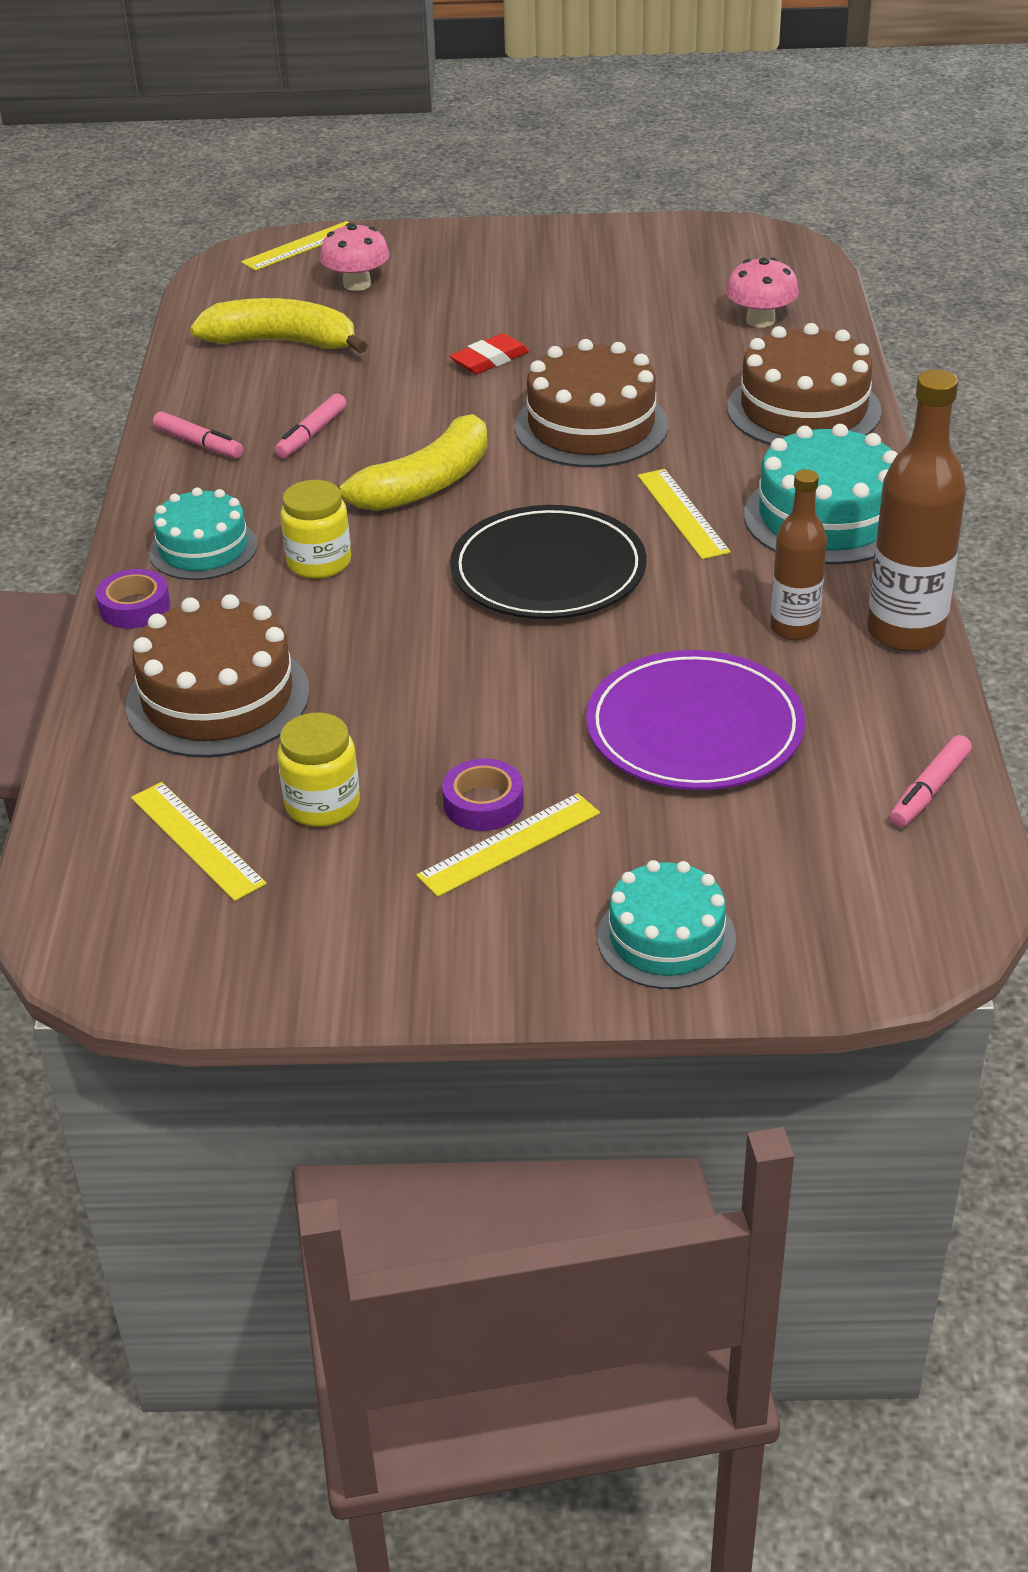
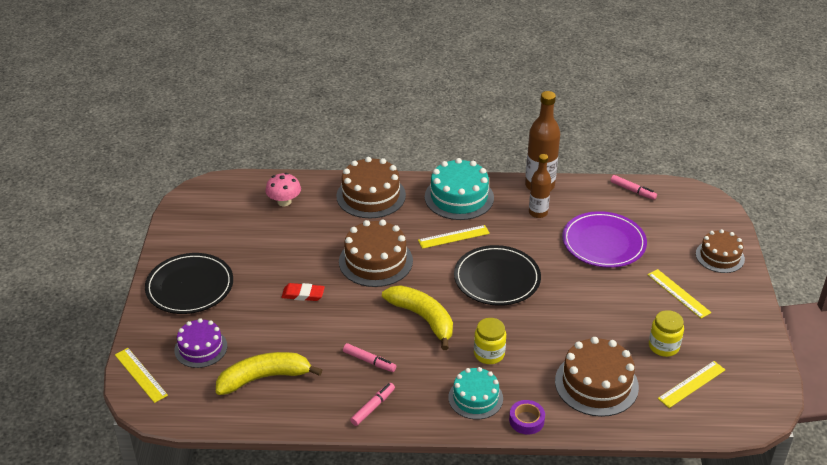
camera: 90 degrees left, 0 degrees up
(283, 342) = (264, 378): yellow banana -> yellow banana turned 60 degrees clockwise
(357, 284) = (201, 348): pink mushroom -> purple cake
(483, 803) = (656, 300): purple tape -> none
(489, 360) = (303, 294): red eraser -> red eraser turned 45 degrees counterclockwise
(506, 260) = (190, 286): none -> black plate
(666, 938) = (720, 256): turquoise cake -> brown cake

